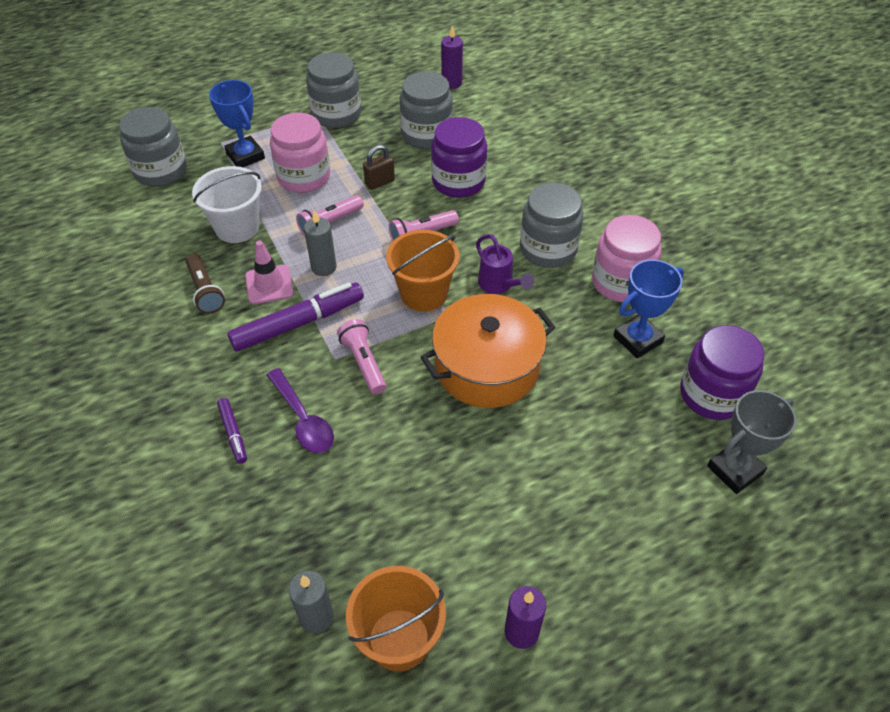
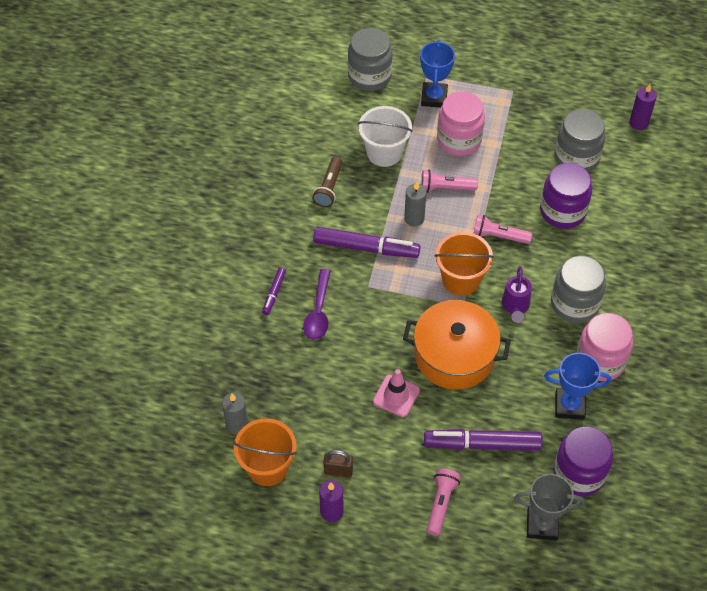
camera: 40 degrees right, 5 degrees up
(269, 285) = (370, 209): pink traffic cone -> pink traffic cone (396, 396)
(336, 114) = (526, 100): grey jar -> none
(364, 362) = (383, 301): pink flashlight -> pink flashlight (441, 504)
(379, 182) = (507, 177): brown padlock -> brown padlock (338, 471)
(599, 433) = (482, 444): none -> purple marker

